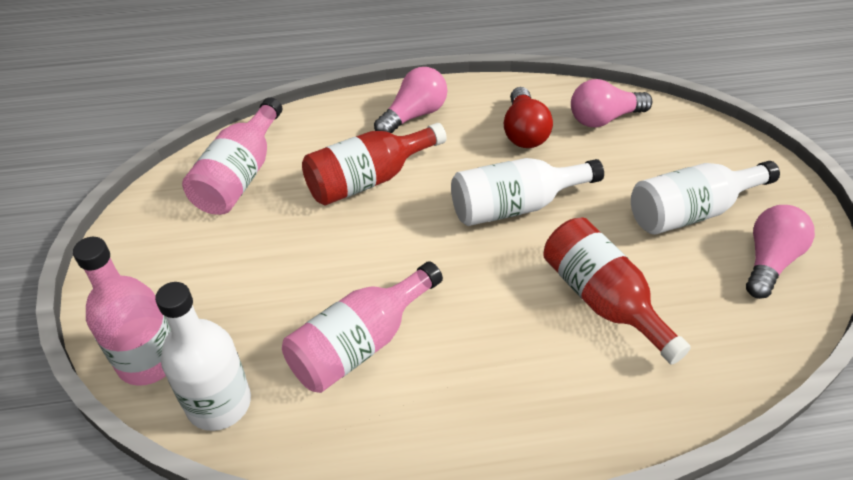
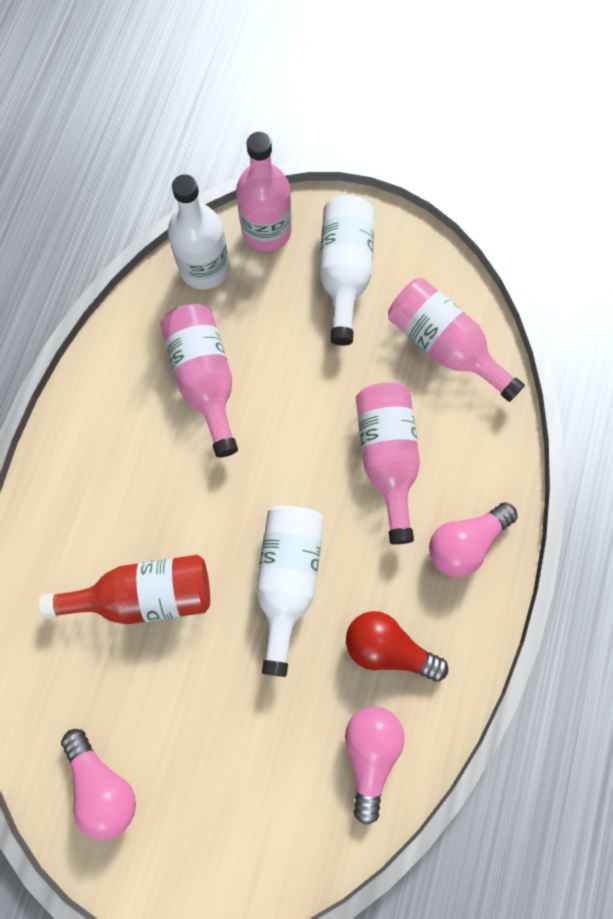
camera: 115 degrees right, 25 degrees up
(368, 179) = (387, 458): red bottle -> pink bottle
(413, 115) = (465, 543): pink light bulb -> pink light bulb turned 75 degrees clockwise
(690, 211) = (197, 753): white bottle -> white bottle (345, 273)

